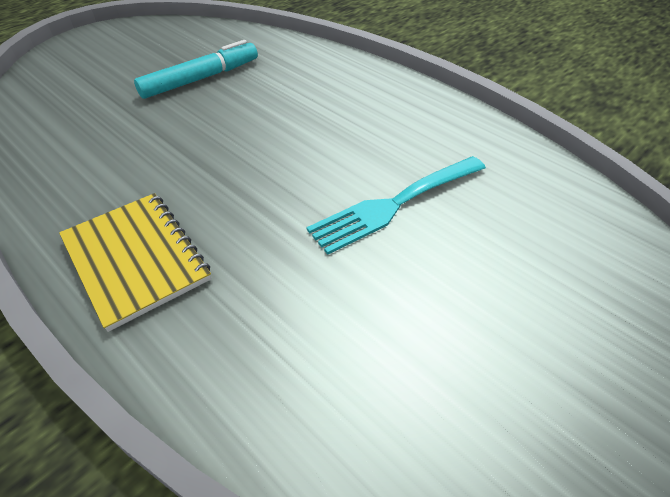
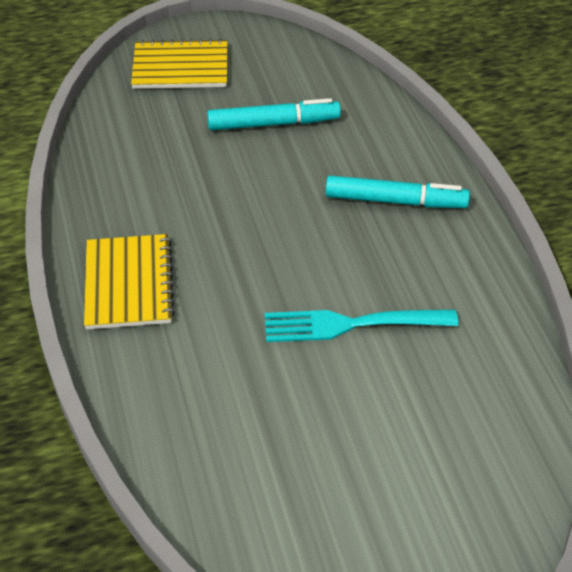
camera: 30 degrees right, 0 degrees up
(85, 65) = (180, 67): none -> yellow notebook
(349, 99) = (395, 201): none -> turquoise marker

